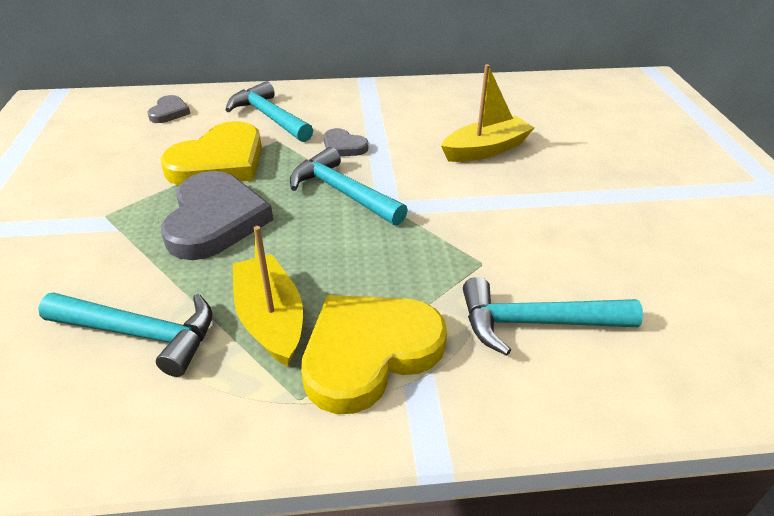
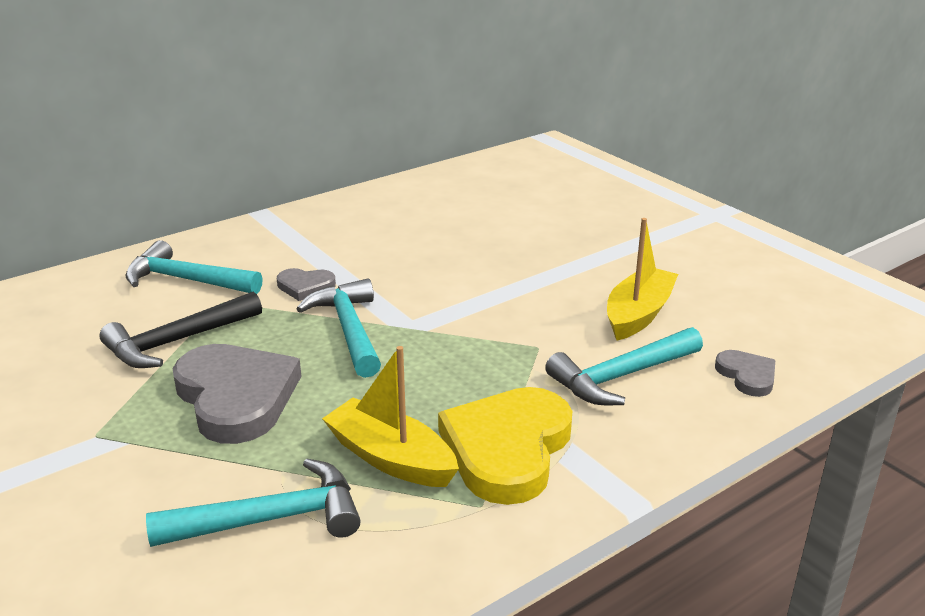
camera: 30 degrees left, 10 degrees down
(169, 112) = (48, 308): grey heart -> grey heart (747, 375)
(219, 162) = (177, 341): yellow heart -> black hammer
(342, 192) = (349, 329): turquoise hammer -> turquoise hammer turned 60 degrees clockwise
(485, 150) = (454, 250): yellow boat -> yellow boat (638, 314)

